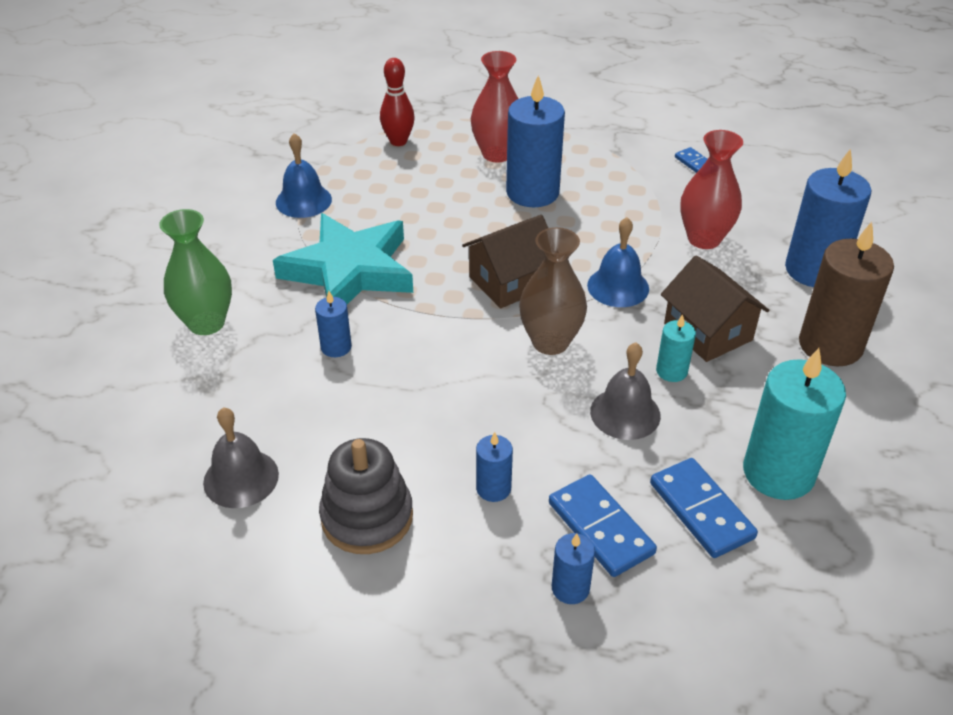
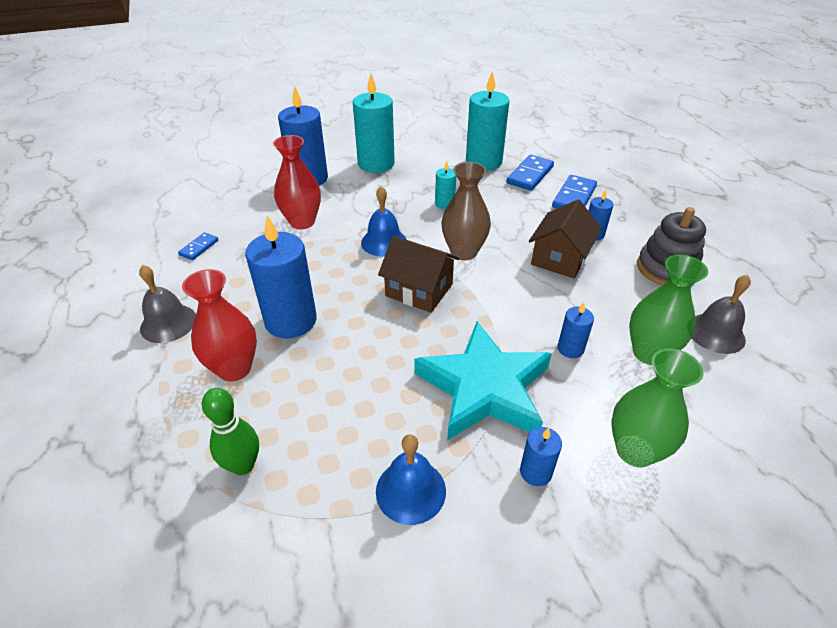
camera: 120 degrees left, 0 degrees up
(275, 401) = (649, 353): none -> green vase
(398, 141) = (243, 465): red bowling pin -> green bowling pin
(570, 588) = (615, 195): blue candle -> blue candle (535, 472)
(625, 413) = (493, 210): grey bell -> grey bell (168, 323)
(708, 332) = (399, 200): brown house -> brown house (560, 258)
(830, 345) = (376, 164): brown candle -> turquoise candle

